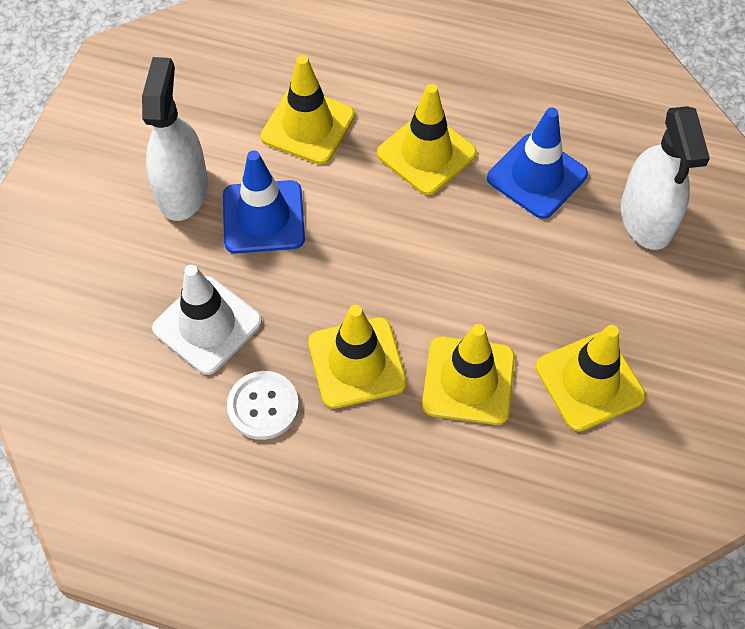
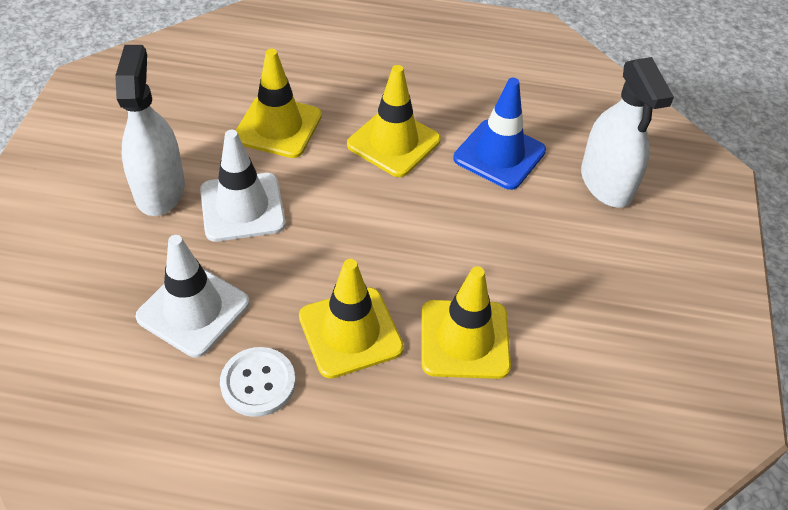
camera: 10 degrees left, 10 degrees down
(263, 217) = (242, 207): blue traffic cone -> white traffic cone
(589, 381) = (583, 329): yellow traffic cone -> none

